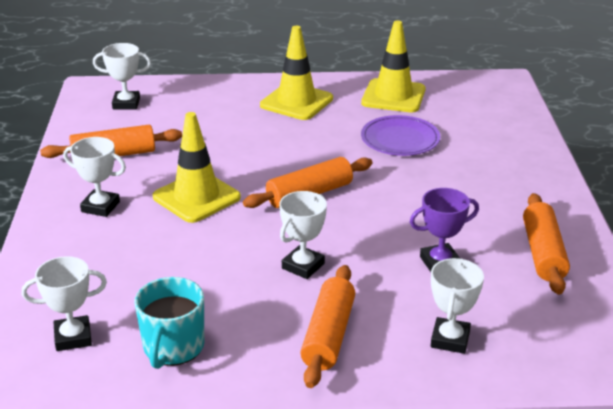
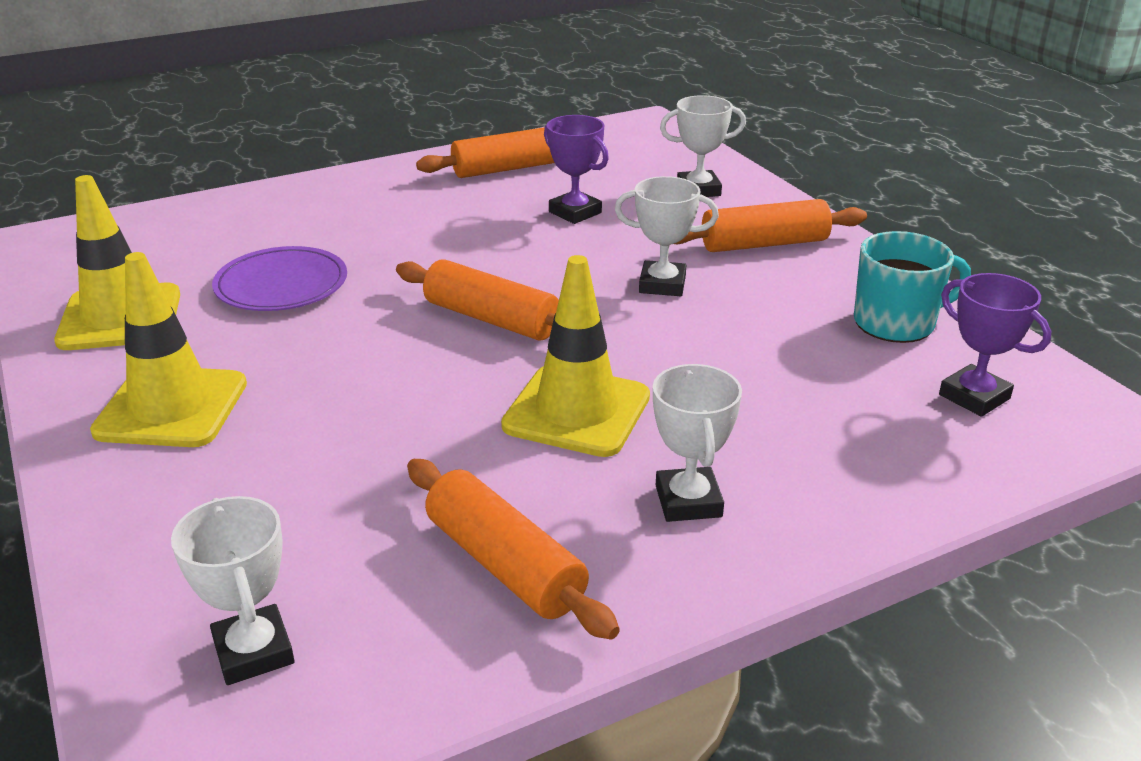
camera: 115 degrees left, 0 degrees up
(73, 337) = (974, 397): white trophy -> purple trophy

